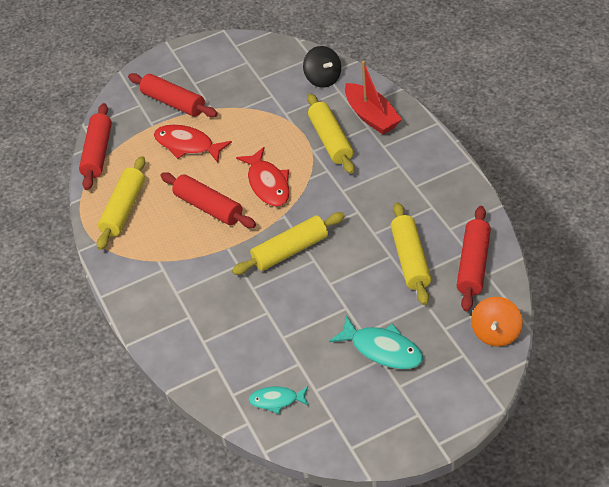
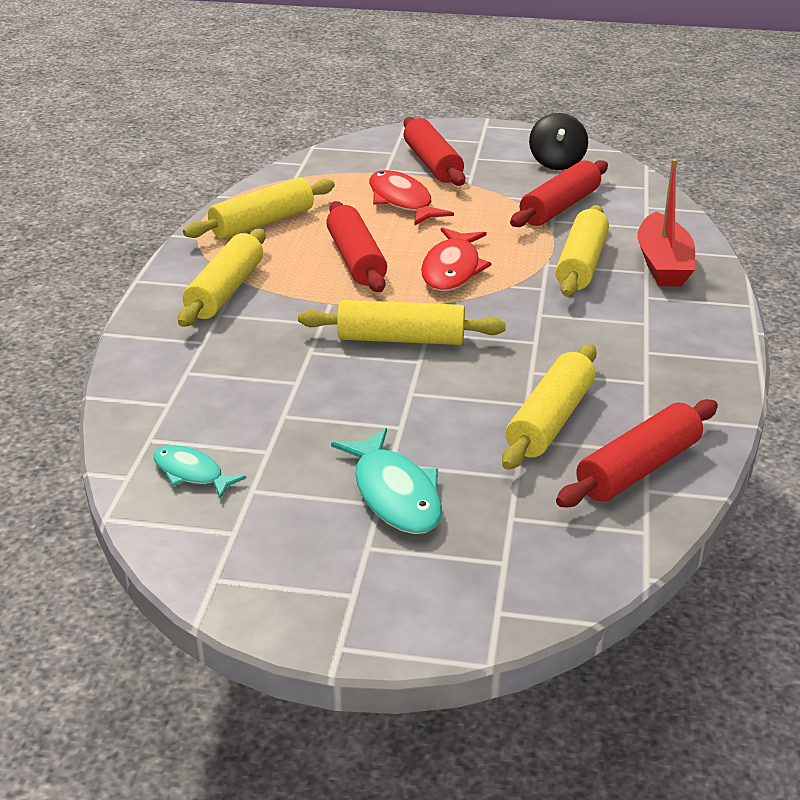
camera: 30 degrees right, 15 degrees down
(98, 153) = (298, 170): red rolling pin -> red rolling pin (559, 207)
(161, 273) = (226, 291): none -> yellow rolling pin
(323, 78) = (638, 209): black spinning top -> black spinning top (556, 163)
(496, 333) = (584, 563): orange spinning top -> none

